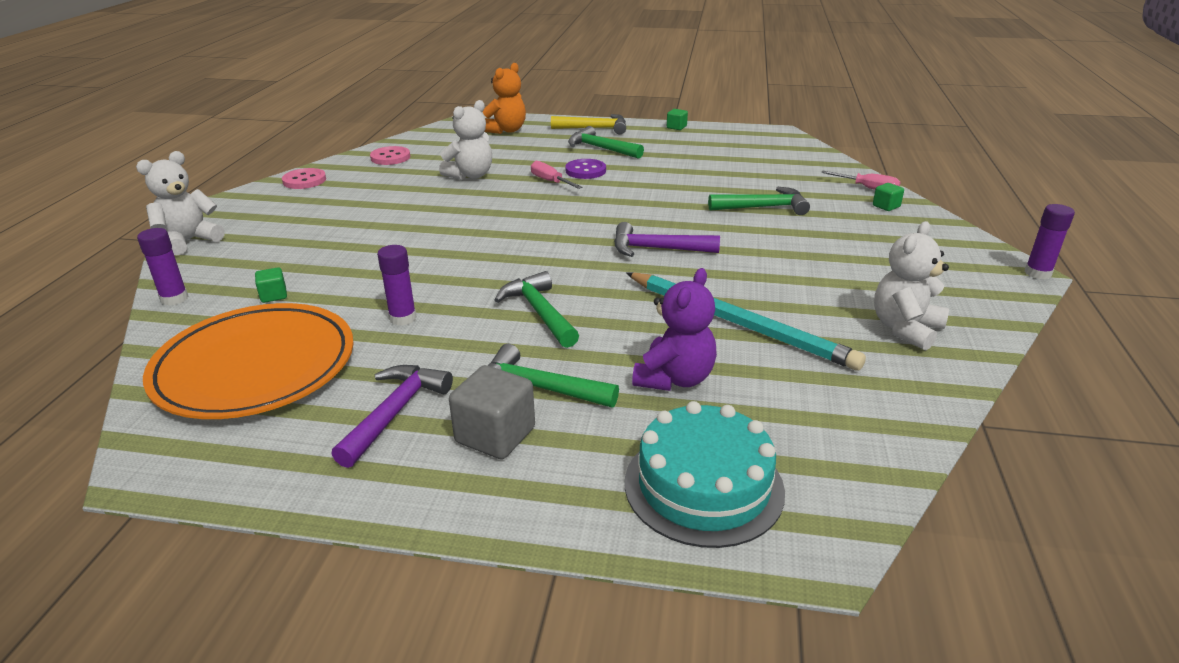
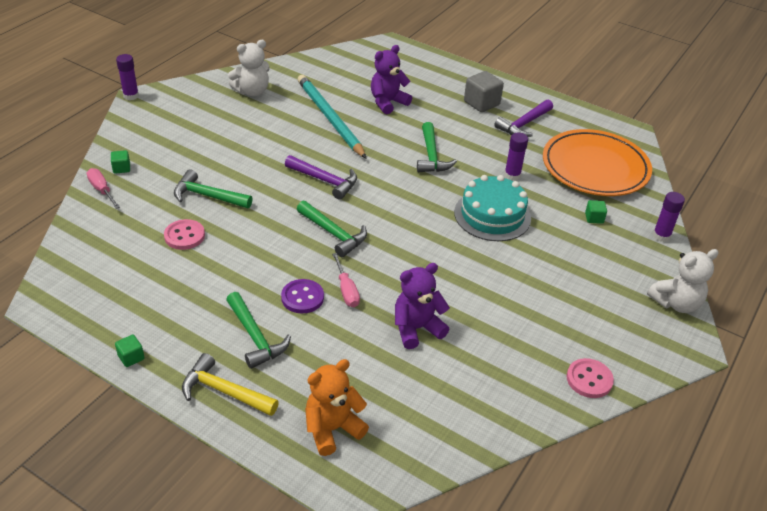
camera: 160 degrees left, 10 degrees up
(390, 157) = (492, 402): pink button -> pink button (184, 236)
(470, 175) = (416, 328): white teddy bear -> purple teddy bear
(539, 388) = (453, 116): green hammer -> green hammer (333, 233)
(703, 486) = (410, 66): turquoise cake -> turquoise cake (492, 215)

